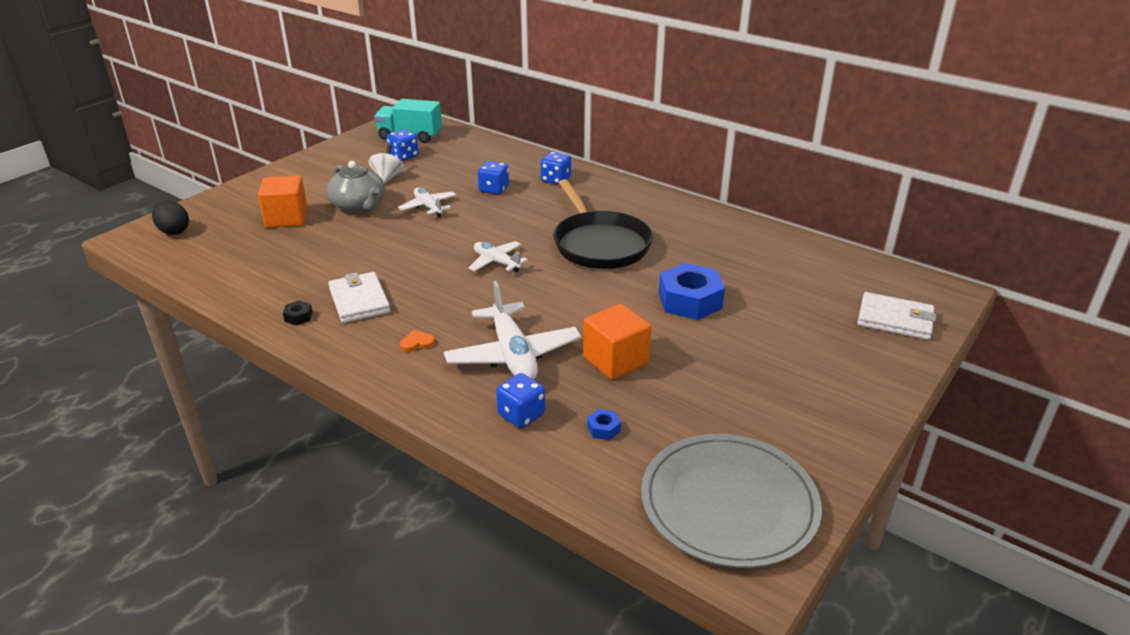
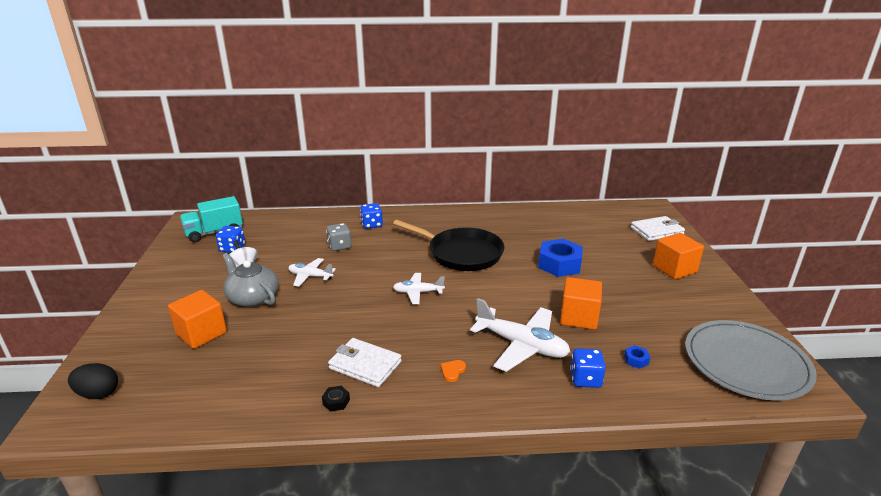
camera: 40 degrees left, 5 degrees down
(359, 206) = (252, 297): grey teapot -> grey teapot turned 150 degrees counterclockwise
(494, 189) = (339, 246): blue dice -> grey dice
(832, 370) = (674, 269): none -> orange cube

